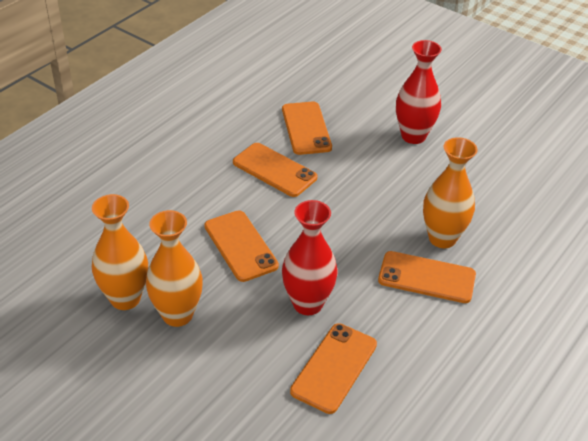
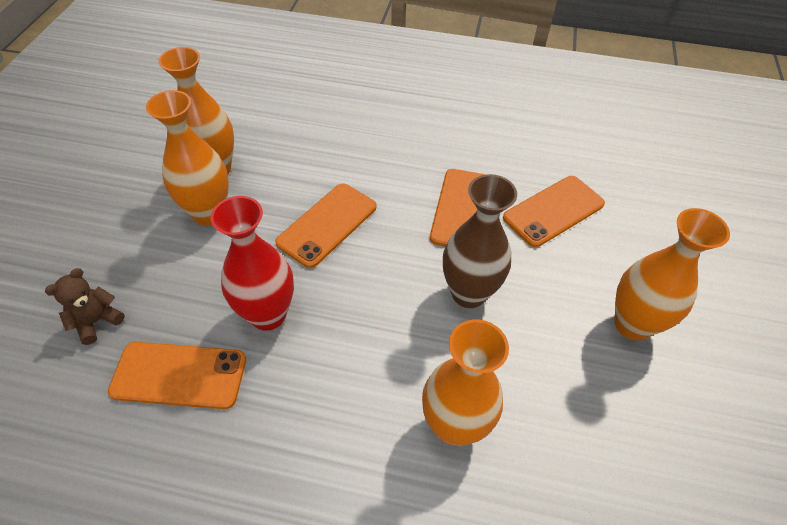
camera: 65 degrees right, 10 degrees up
(252, 412) = (97, 321): none -> brown teddy bear
(350, 195) = (468, 293): none -> brown vase
(413, 136) = (632, 324): red vase -> orange vase
(426, 277) = (370, 429): orange phone -> none

